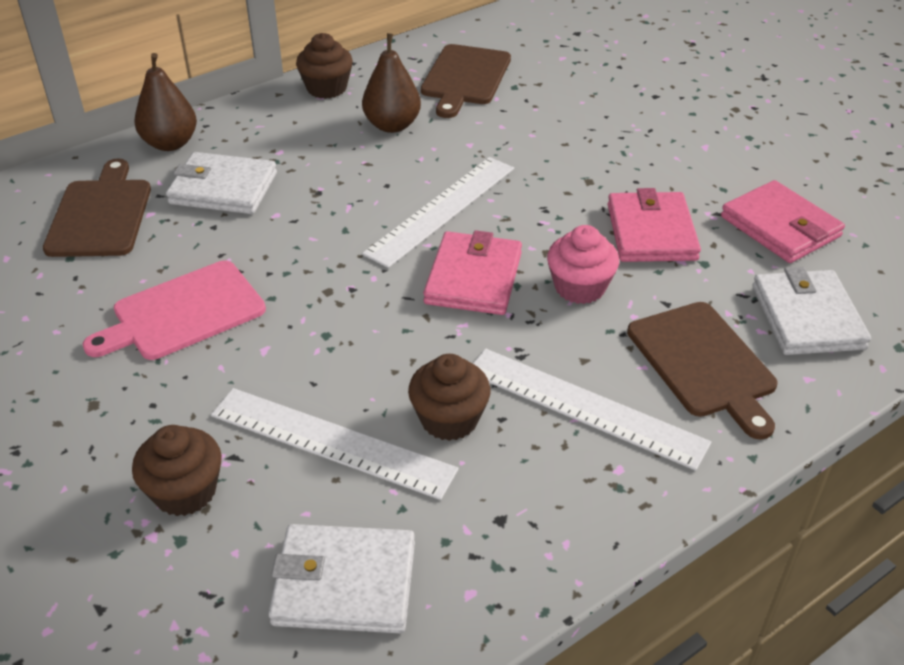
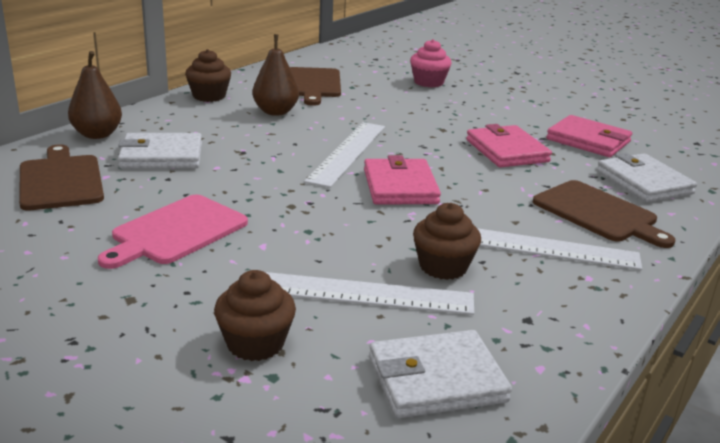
camera: 20 degrees left, 15 degrees down
(579, 287) = (481, 183): pink cupcake -> pink cupcake (428, 82)

